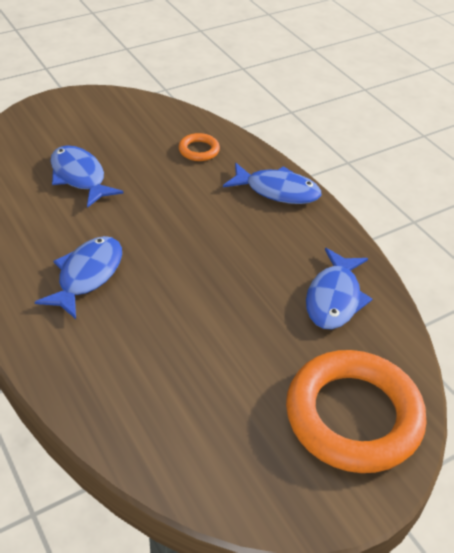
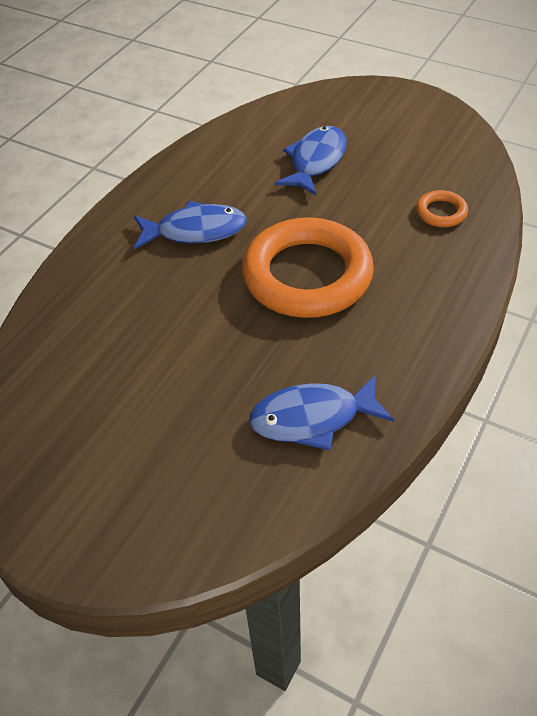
camera: 65 degrees right, 5 degrees up
(277, 191) = (441, 299): blue fish -> none
(353, 416) = (155, 502): orange ring -> orange ring (307, 275)

